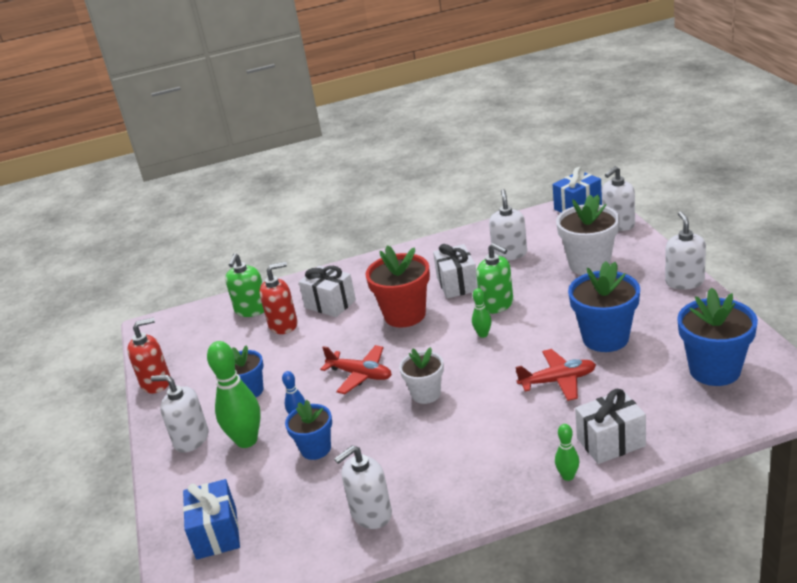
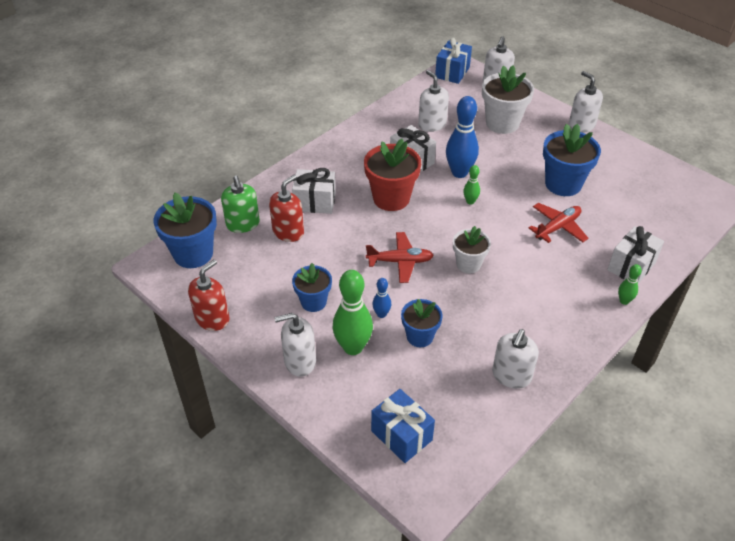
camera: 35 degrees left, 15 degrees up
(497, 304) = (459, 172): green soap dispenser -> blue bowling pin
(714, 370) = (654, 193): blue flower pot -> blue flower pot (193, 254)

